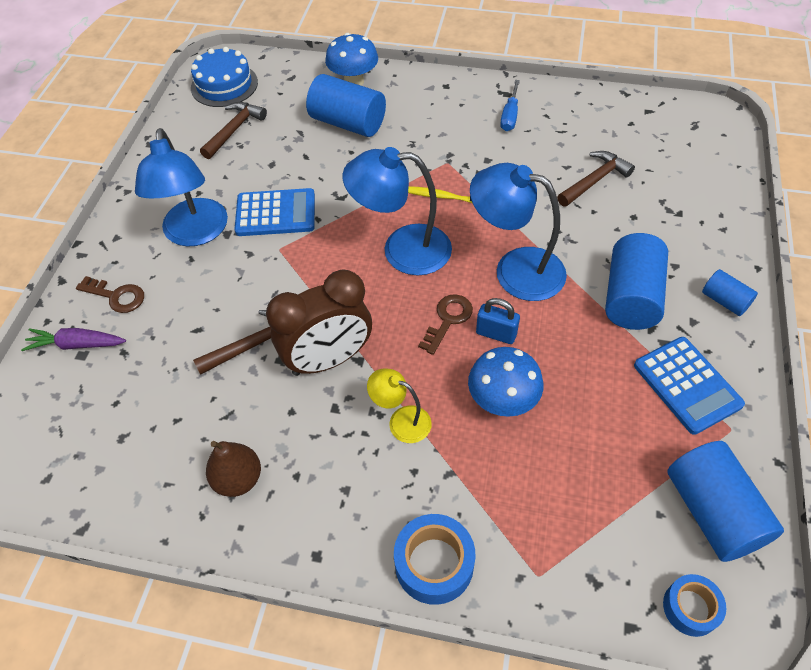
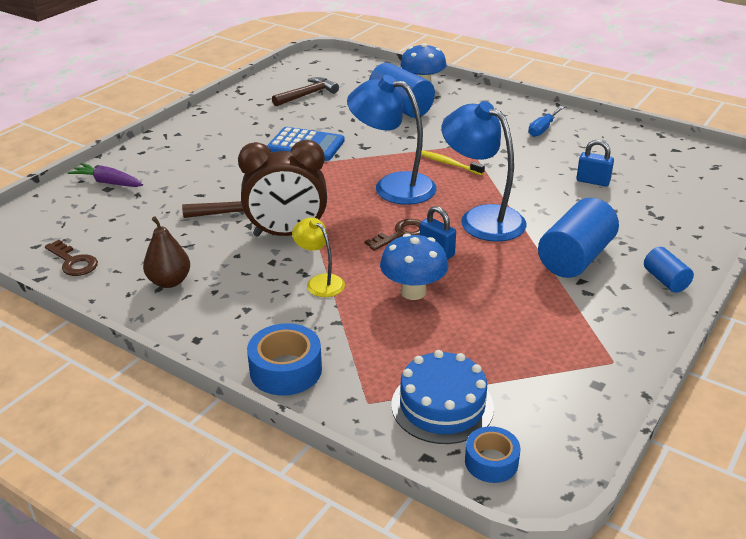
camera: 20 degrees right, 20 degrees down
(117, 296) = (155, 164): brown key -> brown key (73, 262)
(195, 233) = (236, 144): blue lamp -> none
(224, 85) = (318, 70): blue cake -> blue cake (442, 406)
(594, 181) = (593, 181): brown hammer -> blue padlock
(687, 385) = (589, 323): blue calculator -> none
(712, 512) = (556, 408): blue cylinder -> none

